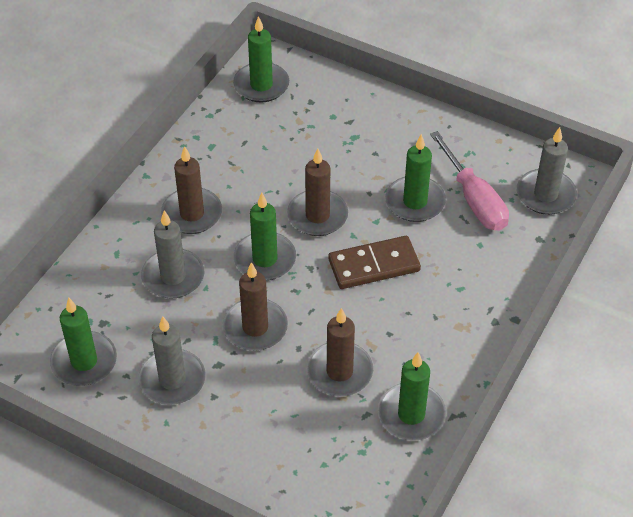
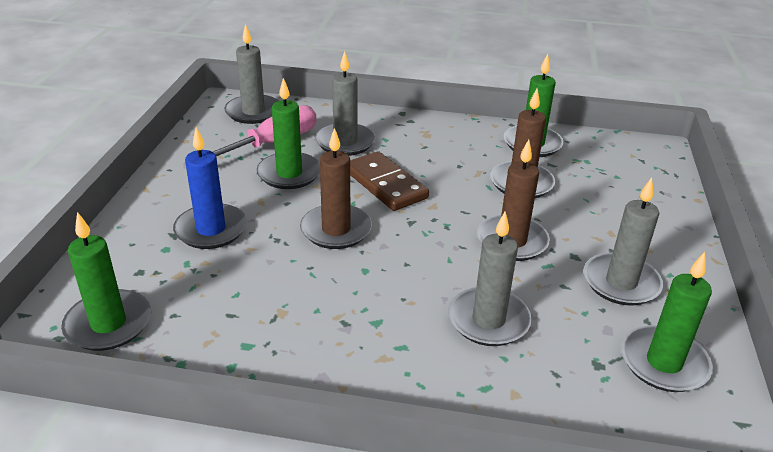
camera: 110 degrees left, 15 degrees down
(192, 214) = (380, 331): brown candle -> none
(265, 259) = (418, 254): green candle -> none
(347, 142) = (211, 230): none -> blue candle
(461, 254) = (345, 142): none -> grey candle

